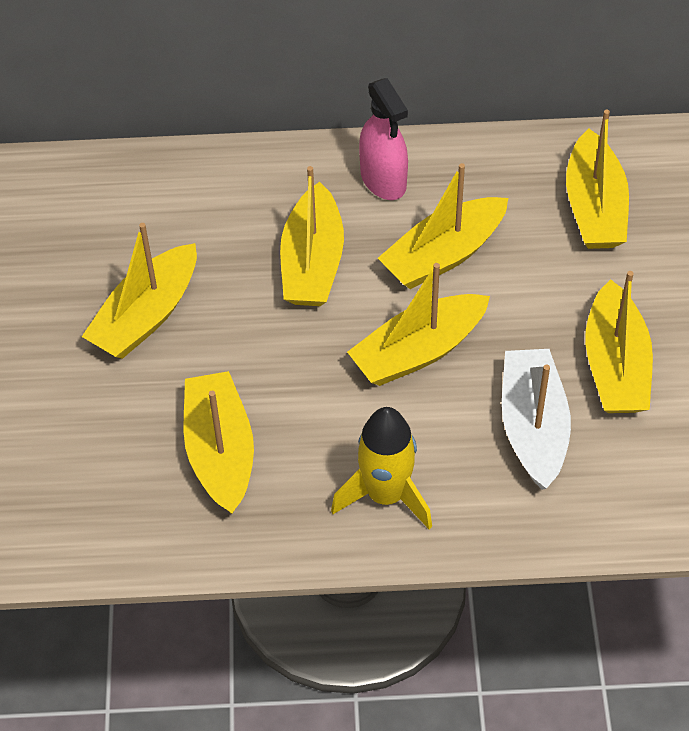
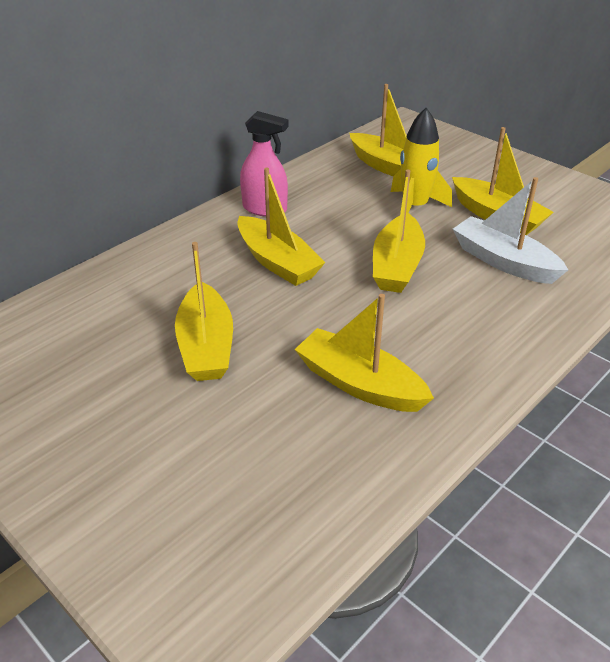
camera: 45 degrees left, 15 degrees down
(386, 495) = (485, 338): yellow rocket -> yellow rocket (414, 207)
(443, 255) = (345, 221): yellow boat -> none

